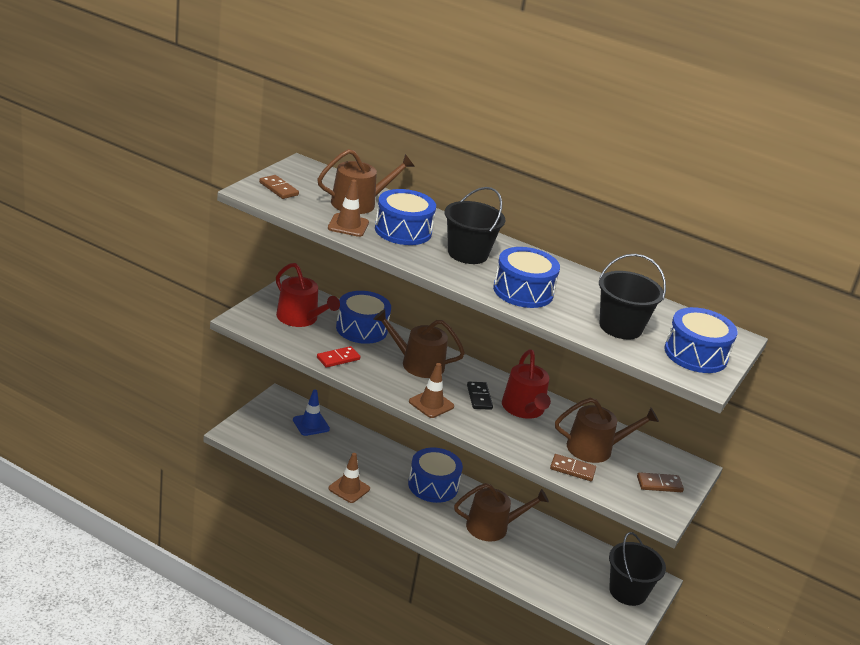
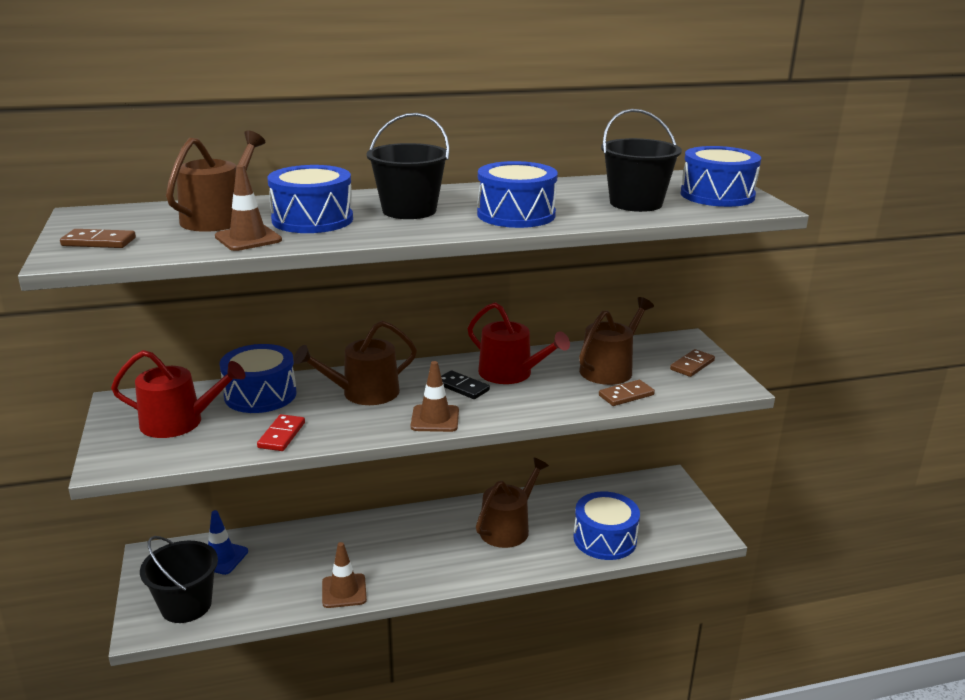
camera: 40 degrees left, 5 degrees down
(433, 485) = (412, 530): blue drum -> blue drum (605, 539)
(628, 591) = (666, 501): black bucket -> black bucket (186, 605)

